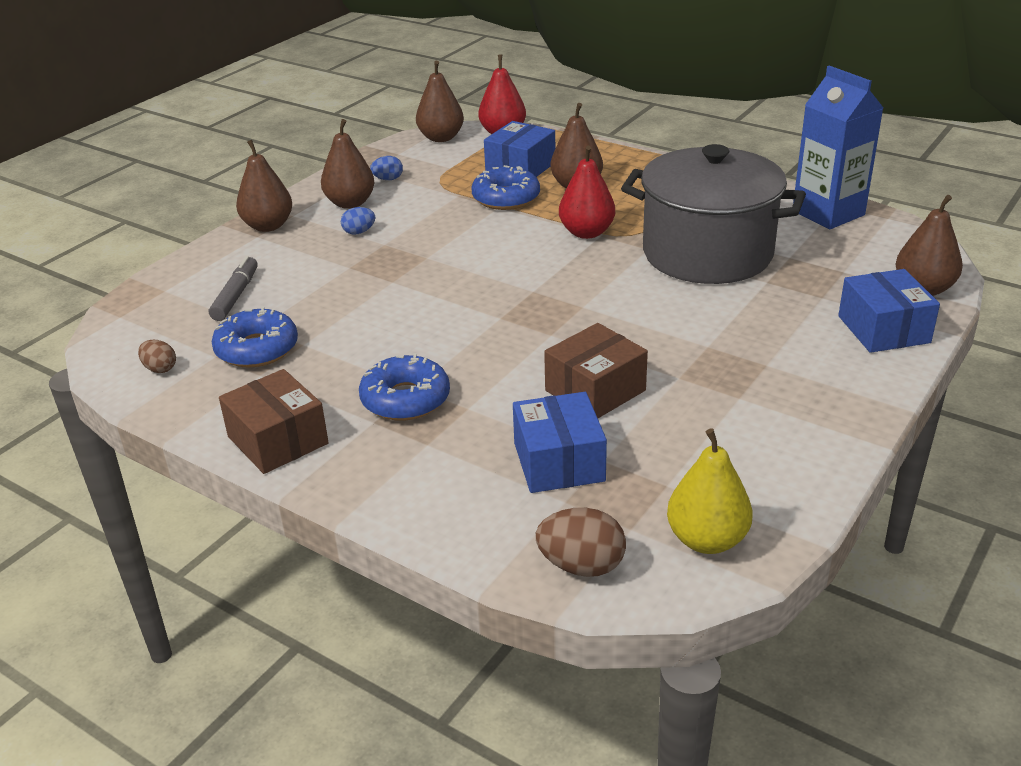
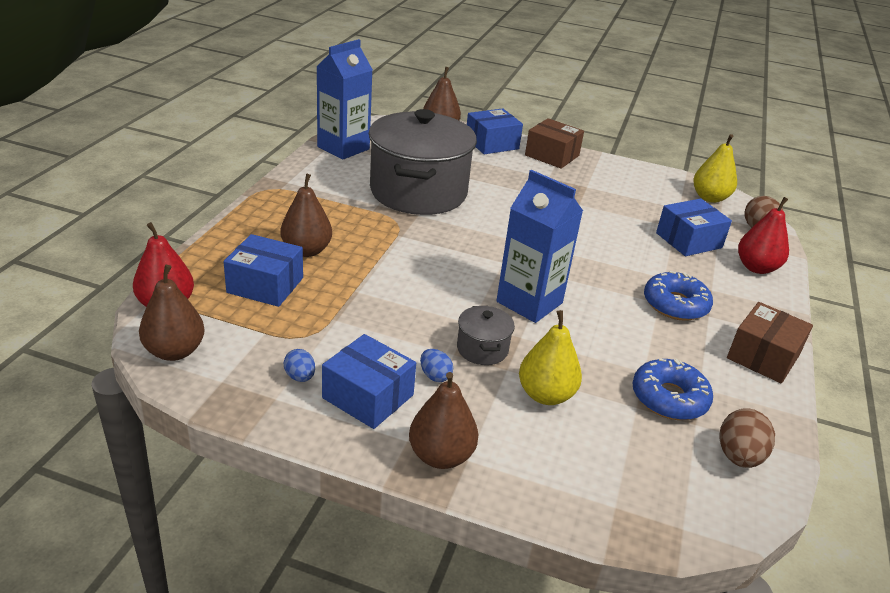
camera: 110 degrees left, 0 degrees up
(160, 369) = (738, 456): brown egg -> brown egg, size x1.66
(235, 296) = (596, 439): grey marker -> none
(304, 281) = (545, 395): none -> yellow pear
(350, 203) = (368, 396): brown pear -> blue box
(383, 258) = (482, 349): none -> grey pot
(448, 295) = (529, 302): none -> blue carton
(506, 198) = (339, 288): blue donut -> none
(586, 232) = (399, 242): red pear -> red pear (756, 268)
(595, 390) = (612, 231): brown box -> brown box (552, 155)

